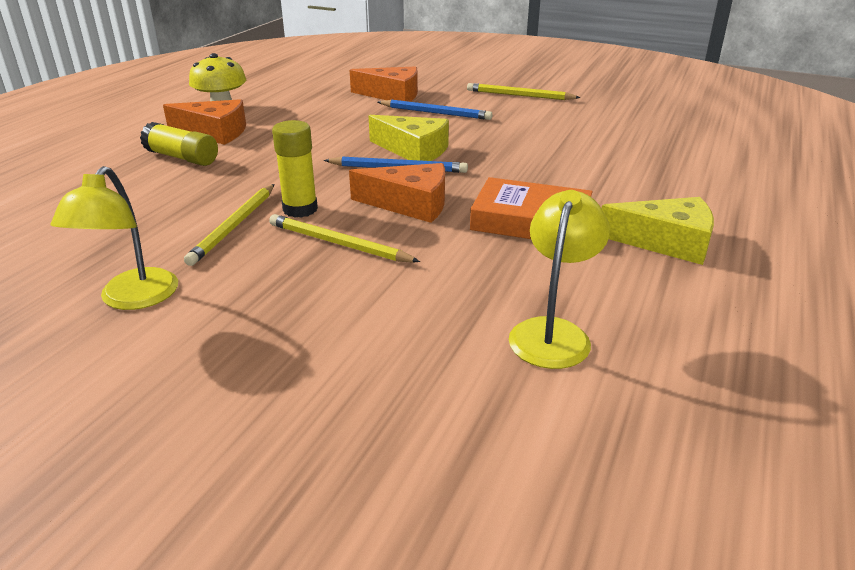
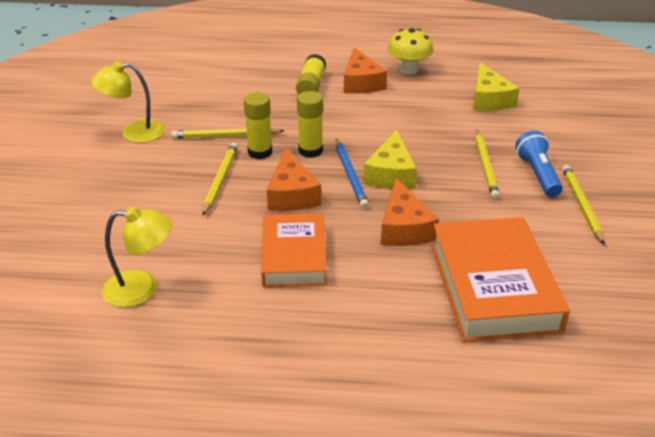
camera: 70 degrees right, 5 degrees up
(329, 180) = (310, 151): none -> yellow glue stick
(392, 95) = (510, 133): orange cheese -> orange cheese (404, 228)
(436, 113) = (485, 166): blue pencil -> yellow pencil
(465, 99) = (537, 174): none -> blue flashlight
(616, 144) = (493, 287): none -> orange book
(666, 242) = (291, 335): yellow cheese -> yellow cheese (489, 99)

